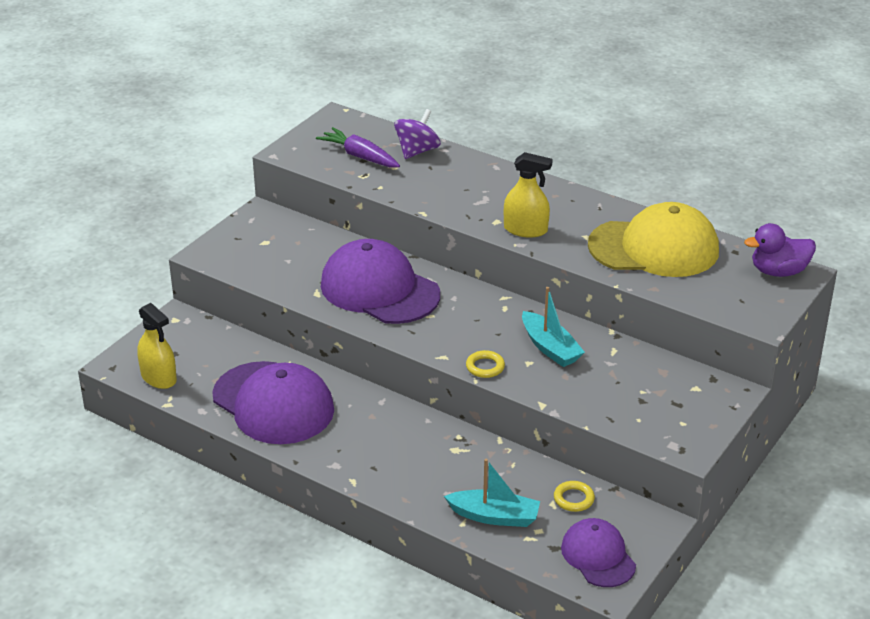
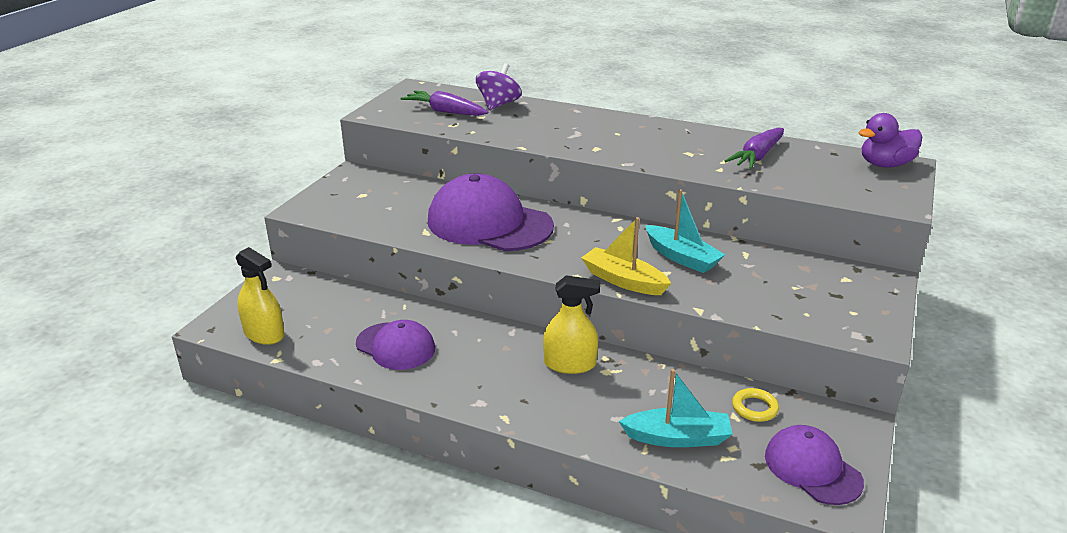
camera: 10 degrees left, 5 degrees down
(273, 403) = (395, 346): purple cap -> purple cap, size x0.58
(485, 367) = (623, 281): yellow ring -> yellow boat
(525, 230) = (627, 152): yellow spray bottle -> yellow spray bottle (570, 364)
(654, 248) = (757, 156): yellow cap -> purple carrot

